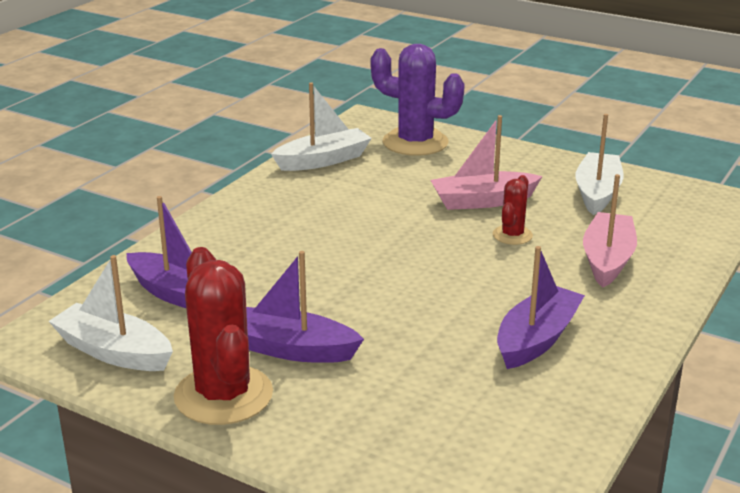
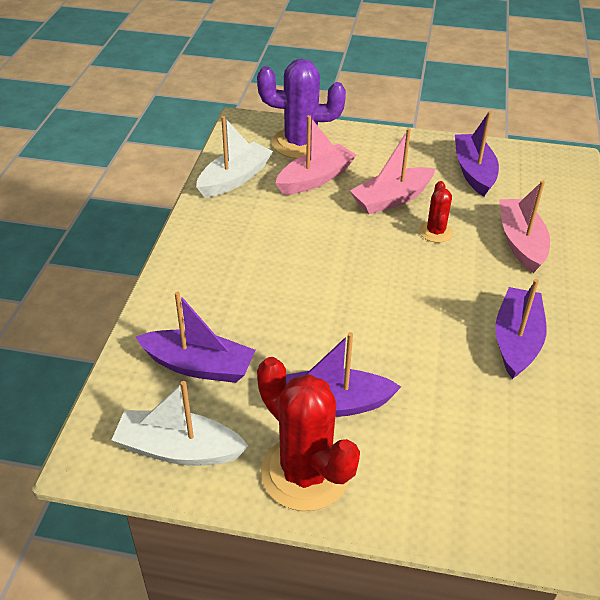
camera: 20 degrees left, 15 degrees up
(409, 173) = (315, 179): none -> pink boat
(597, 193) = (474, 172): white boat -> purple boat

